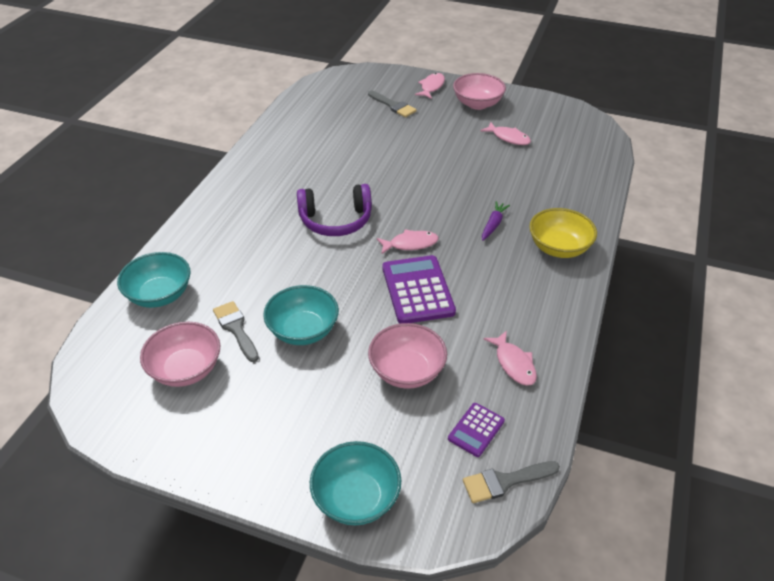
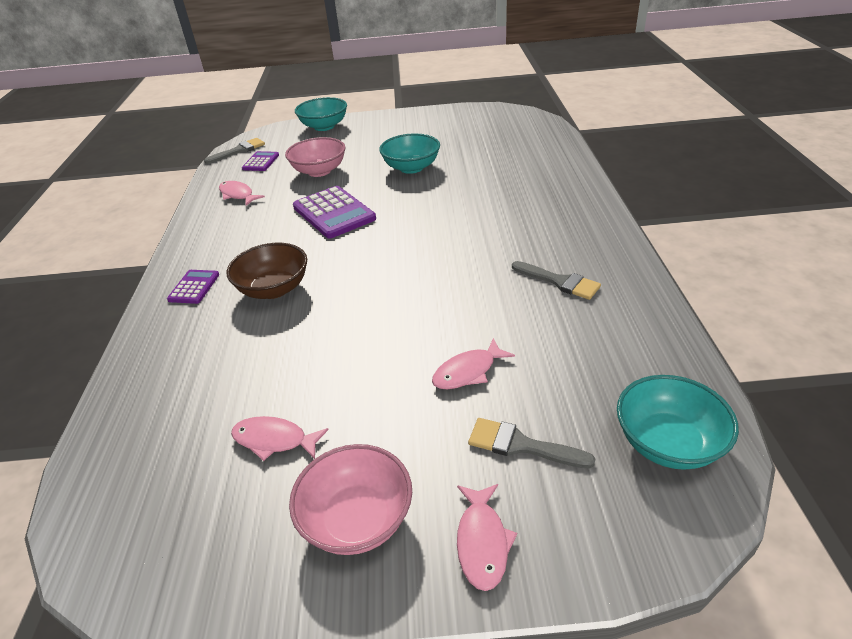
camera: 160 degrees right, 5 degrees down
(160, 295) = (542, 154): turquoise bowl -> turquoise bowl (668, 443)
(186, 369) = (472, 134): pink bowl -> none
(236, 328) = (462, 156): grey brush -> grey brush (560, 282)
(336, 220) = (454, 240): purple headphones -> none
(410, 244) = (360, 243): pink fish -> pink fish (468, 372)
(493, 224) = (274, 289): purple carrot -> brown bowl
(559, 248) = (194, 287): yellow bowl -> purple calculator

